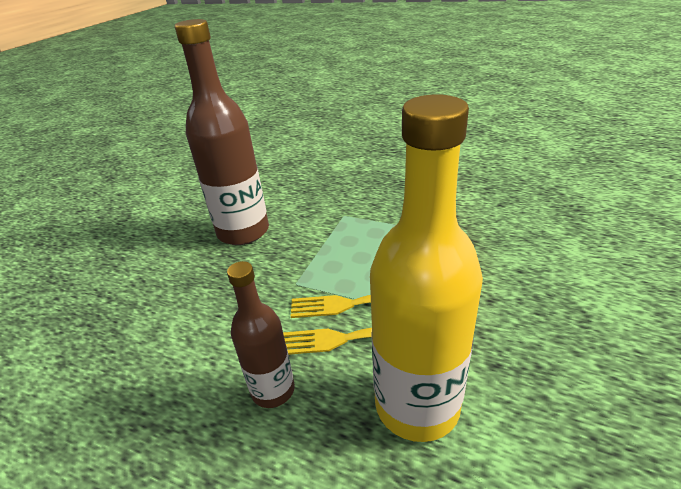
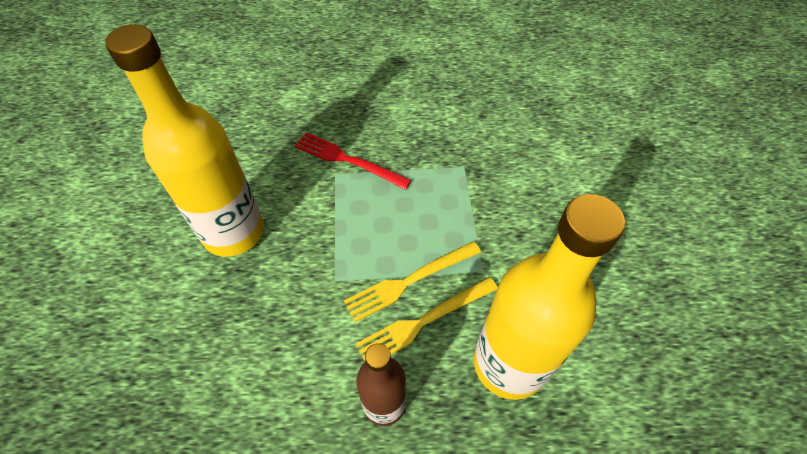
camera: 30 degrees left, 20 degrees up
(243, 232) = (233, 232): brown bottle -> yellow bottle
(360, 209) = (348, 160): none -> red fork

